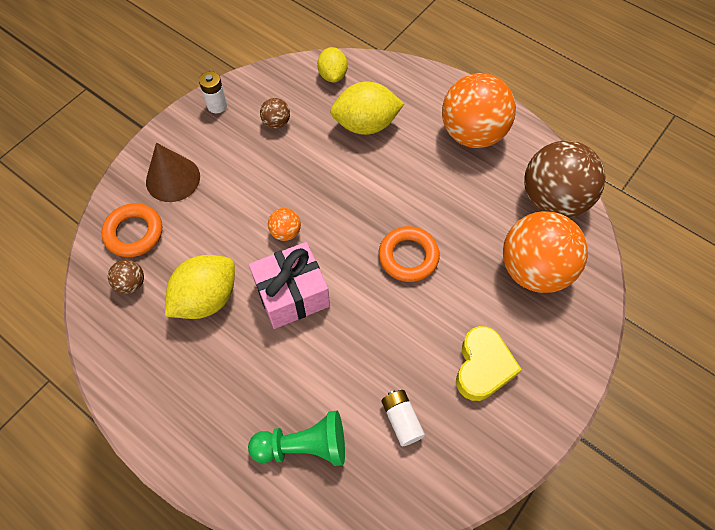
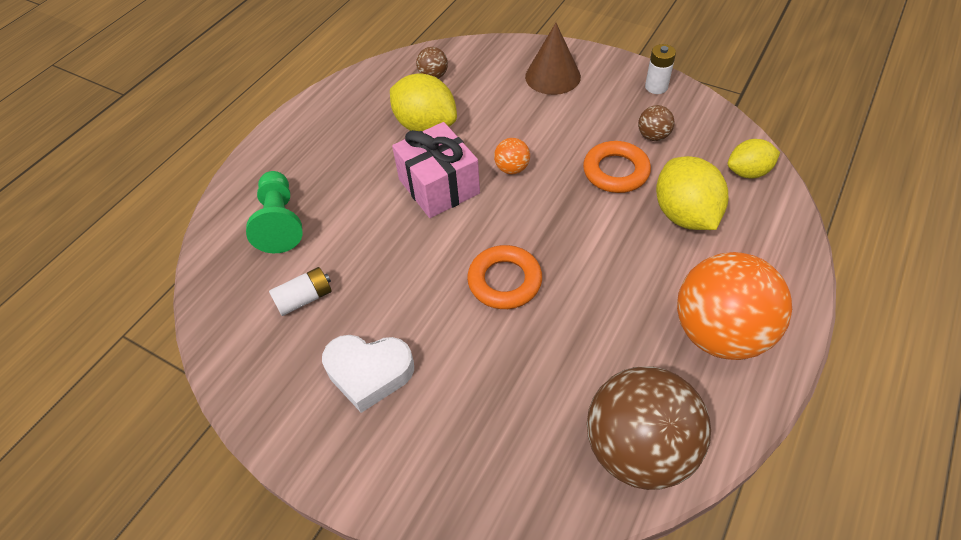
camera: 85 degrees right, 10 degrees down
(134, 233) = (485, 66): orange ring -> orange ring (616, 171)
(483, 367) = (369, 373): yellow heart -> white heart
(534, 269) = (514, 426): orange ball -> none

